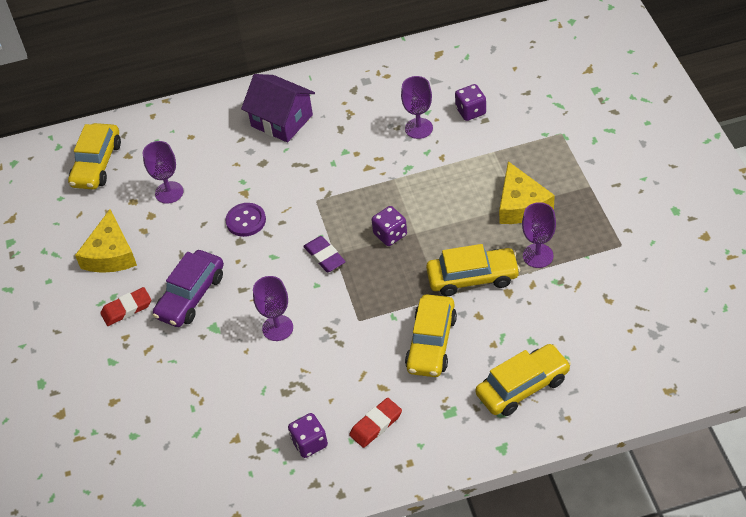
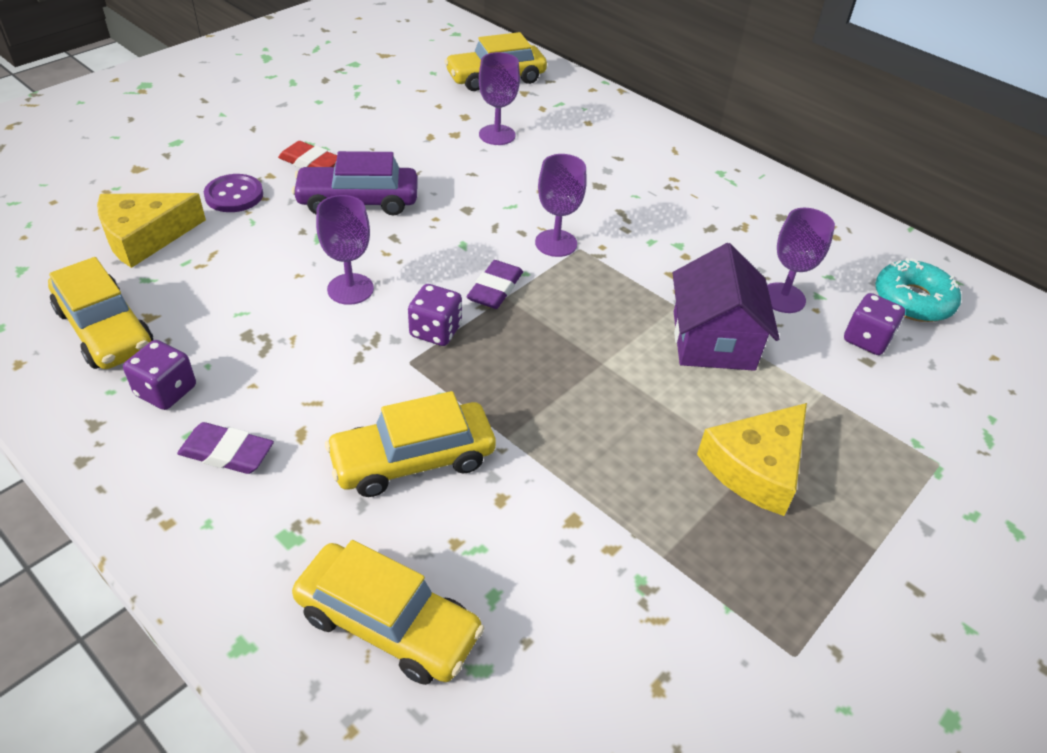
camera: 50 degrees right, 5 degrees down
(110, 254) = (381, 126): yellow cheese -> yellow cheese (145, 236)
(246, 221) = (501, 203): purple button -> purple button (234, 195)
(282, 120) = (675, 177): purple house -> purple house (713, 340)
(376, 425) = (227, 452): red eraser -> purple eraser
(390, 235) = (579, 338): purple dice -> purple dice (435, 331)
(456, 74) = (913, 300): none -> turquoise donut
(472, 278) = (569, 462): yellow car -> yellow car (105, 330)
(538, 255) = (674, 532): purple goblet -> purple goblet (556, 243)

